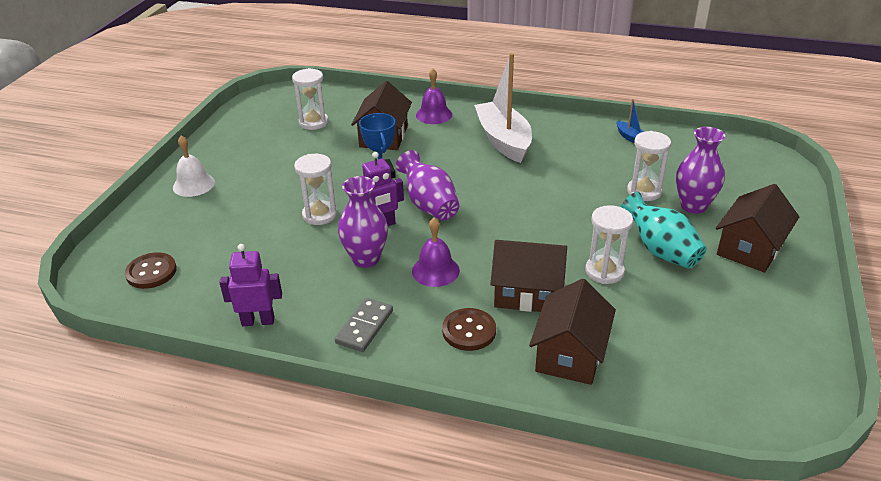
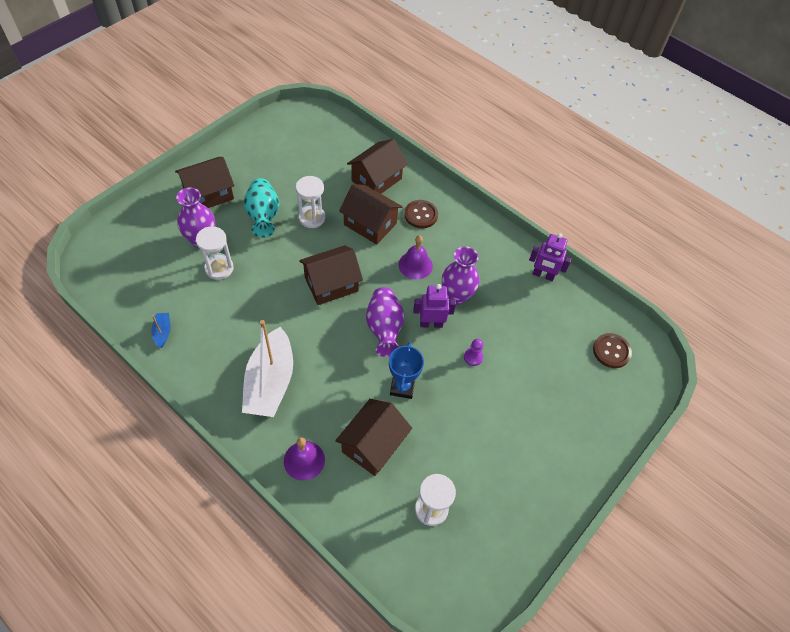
camera: 160 degrees left, 20 degrees up
(193, 184) = (571, 451): white bell -> none
(320, 215) = (473, 357): white hourglass -> purple pawn
(365, 327) = (479, 243): grey domino -> none
(517, 219) = (331, 284): none -> brown house

